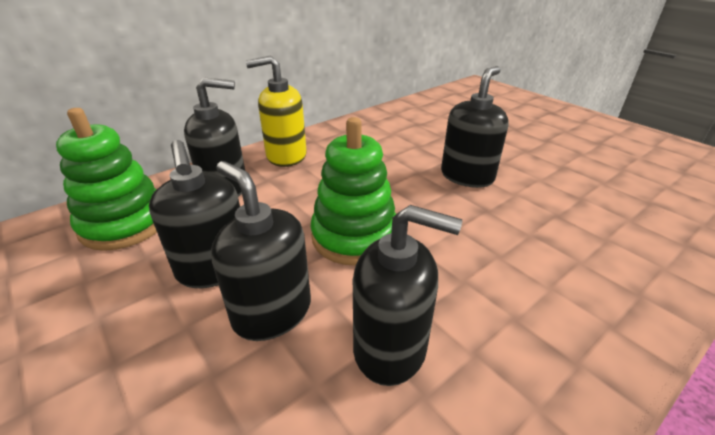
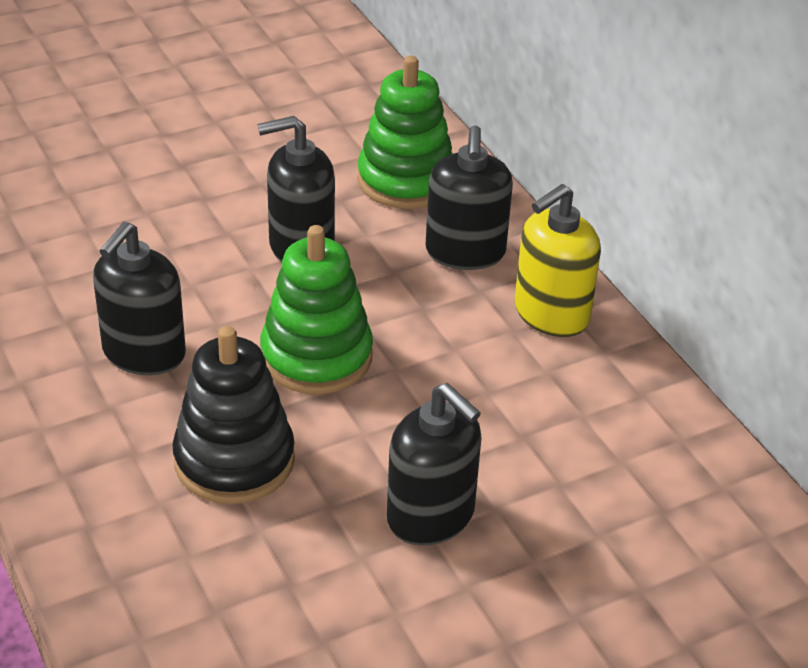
camera: 100 degrees right, 5 degrees up
(272, 312) = (221, 283): black soap dispenser -> none
(286, 156) = (551, 314): yellow soap dispenser -> yellow soap dispenser turned 135 degrees counterclockwise
(481, 257) = (234, 460): none -> black stacking toy

